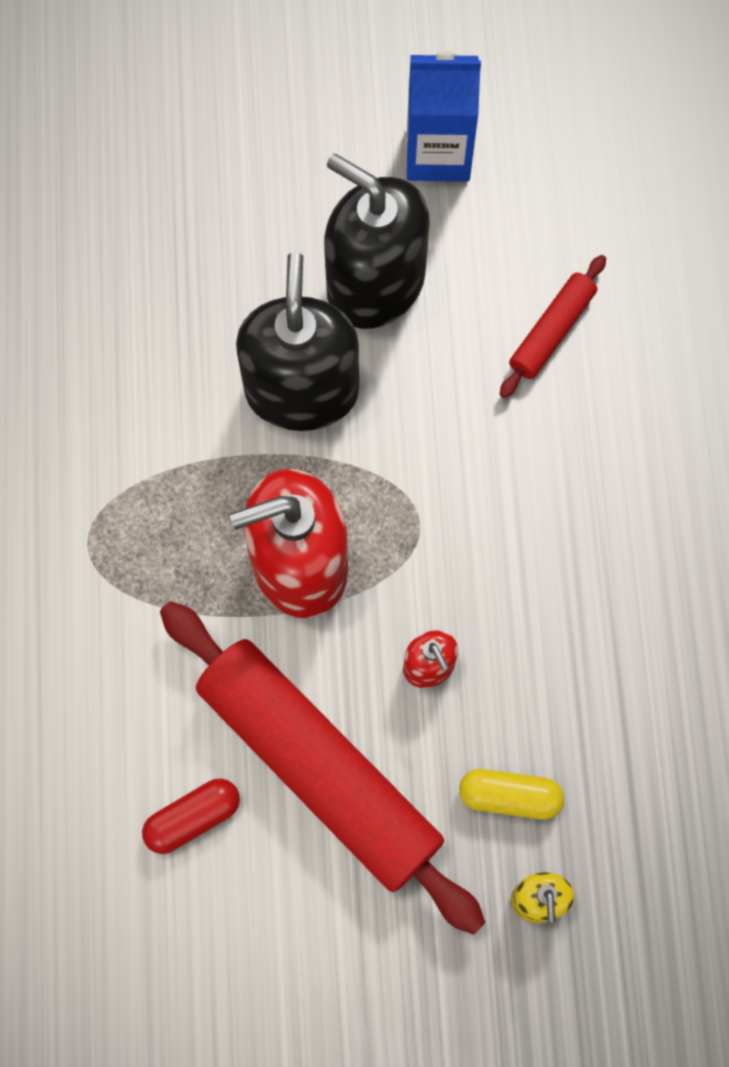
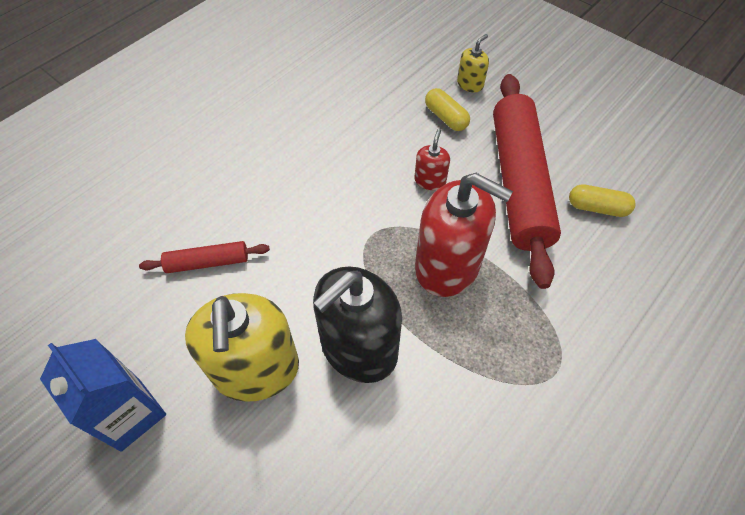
camera: 135 degrees left, 15 degrees down
(193, 818) = (597, 208): red capsule -> yellow capsule
(375, 283) = (256, 369): black soap dispenser -> yellow soap dispenser

